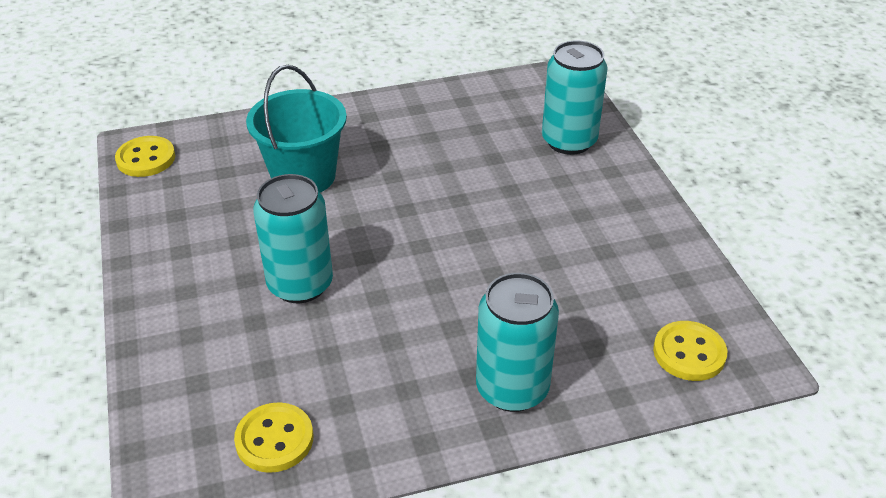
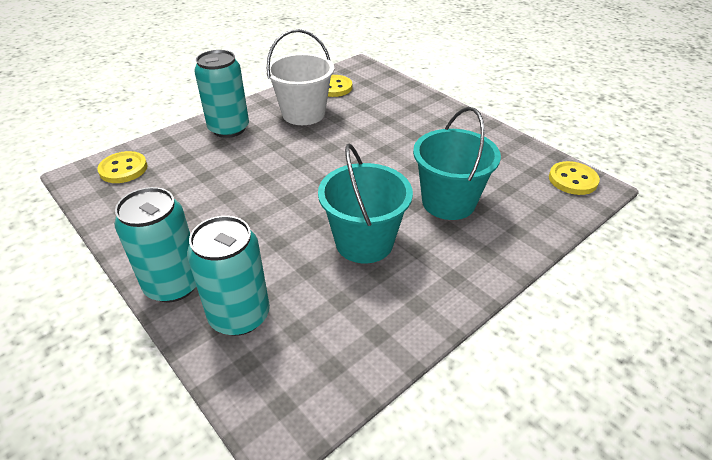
camera: 155 degrees right, 0 degrees up
(300, 284) = (380, 140): turquoise can -> turquoise can (173, 284)
(374, 382) = (303, 114): none -> white bucket
(424, 164) = (364, 242): none -> turquoise bucket

